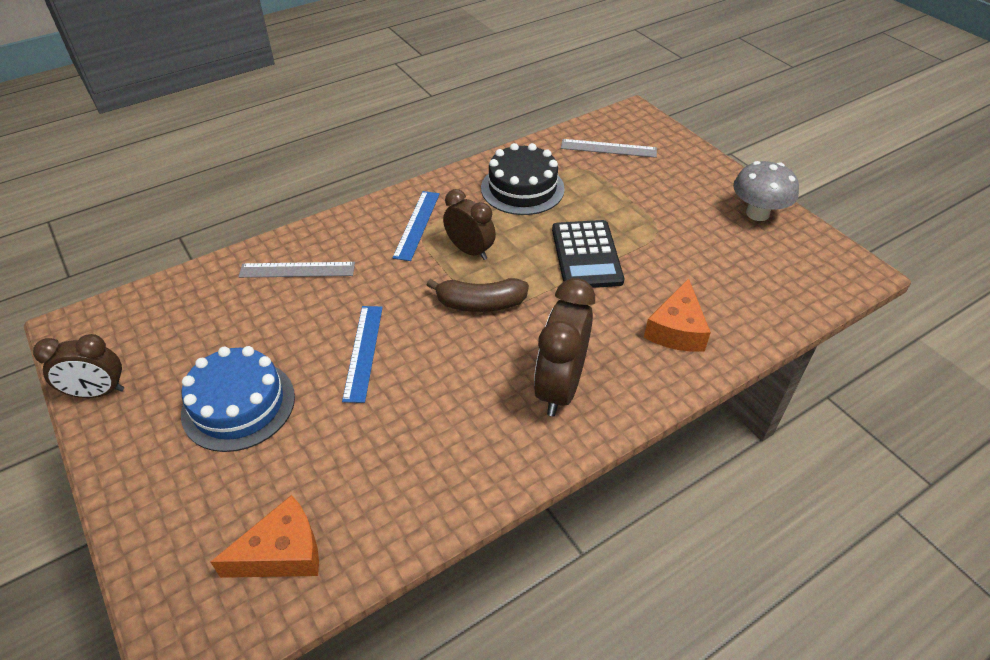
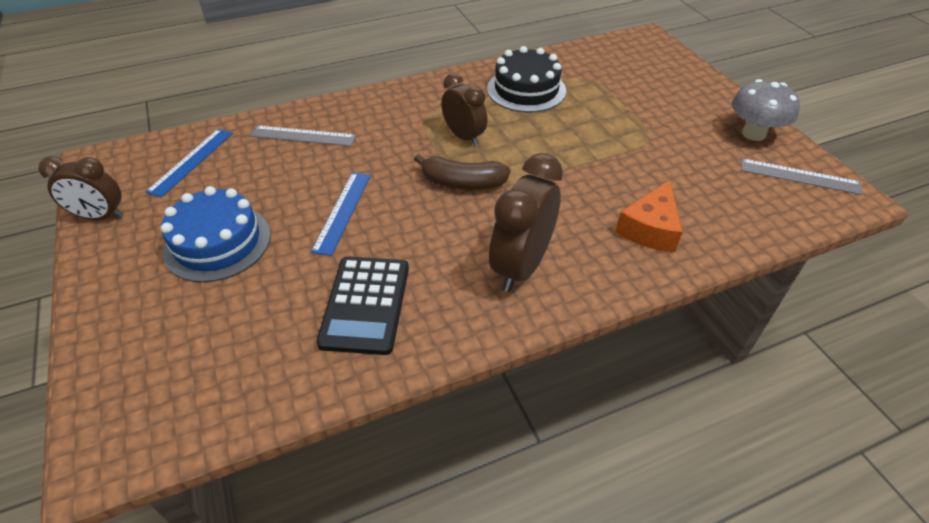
camera: 10 degrees right, 0 degrees up
(282, 553) = (217, 380): orange cheese -> none
(416, 225) = (420, 110): blue ruler -> blue ruler (191, 161)
(586, 255) = (574, 152): black calculator -> black calculator (365, 304)
(608, 148) = (616, 64): grey ruler -> grey ruler (799, 176)

